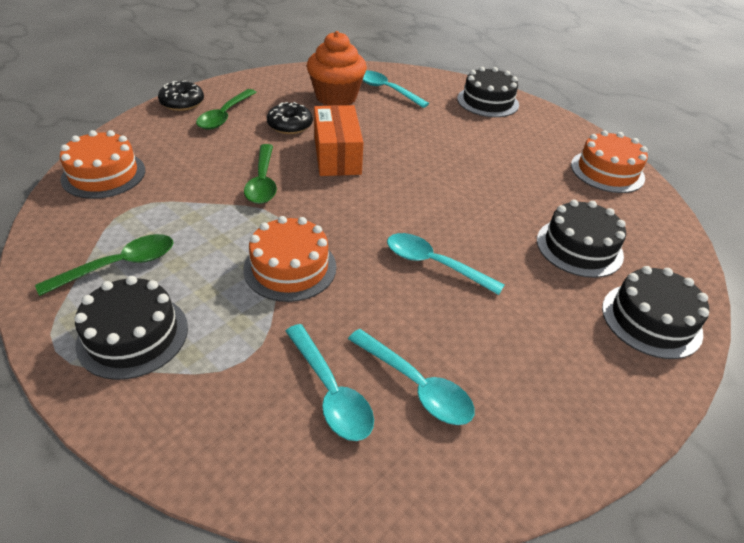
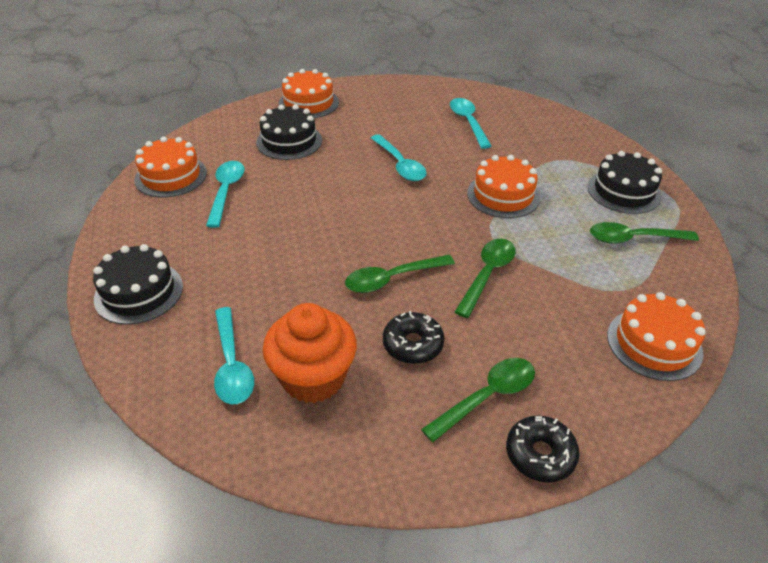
camera: 145 degrees left, 0 degrees up
(331, 391) = (515, 134): turquoise spoon -> turquoise spoon (226, 191)
(337, 155) = (392, 279): orange box -> green spoon
(651, 320) = (308, 103): black cake -> orange cake

